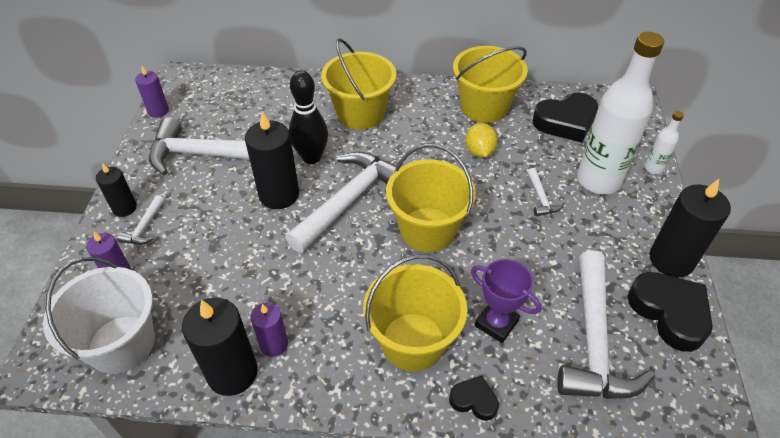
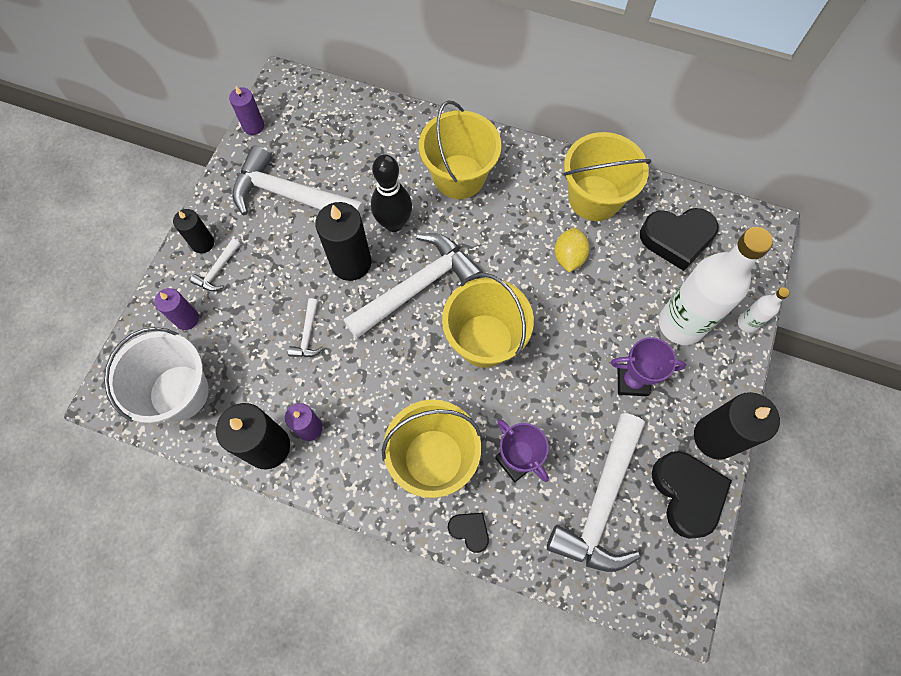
camera: 15 degrees right, 20 degrees up
(541, 198) = (612, 331): white hammer -> white hammer (308, 334)
(576, 232) = (632, 381): none -> purple trophy

